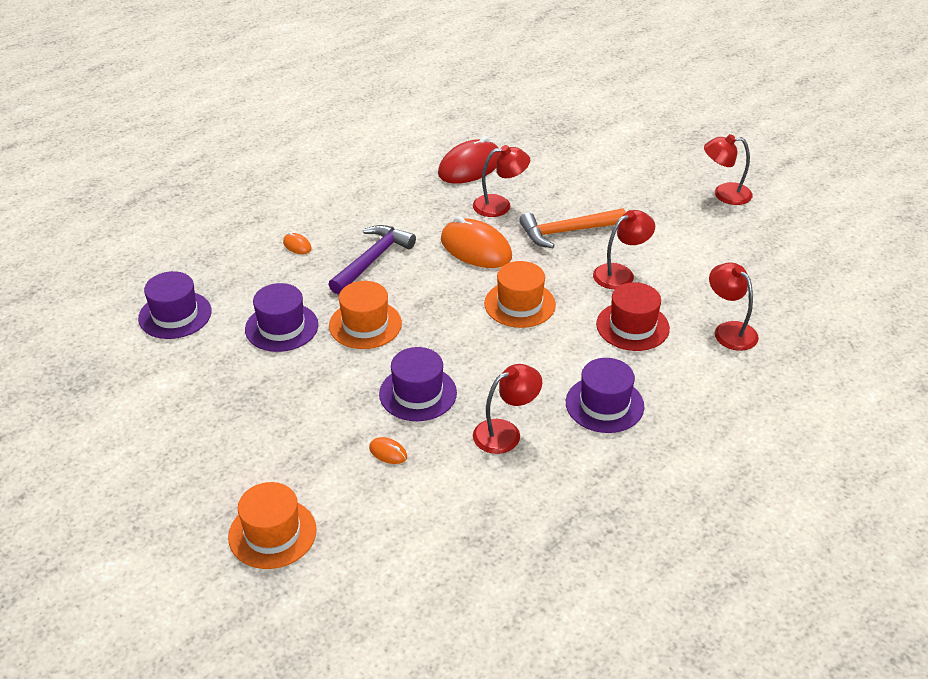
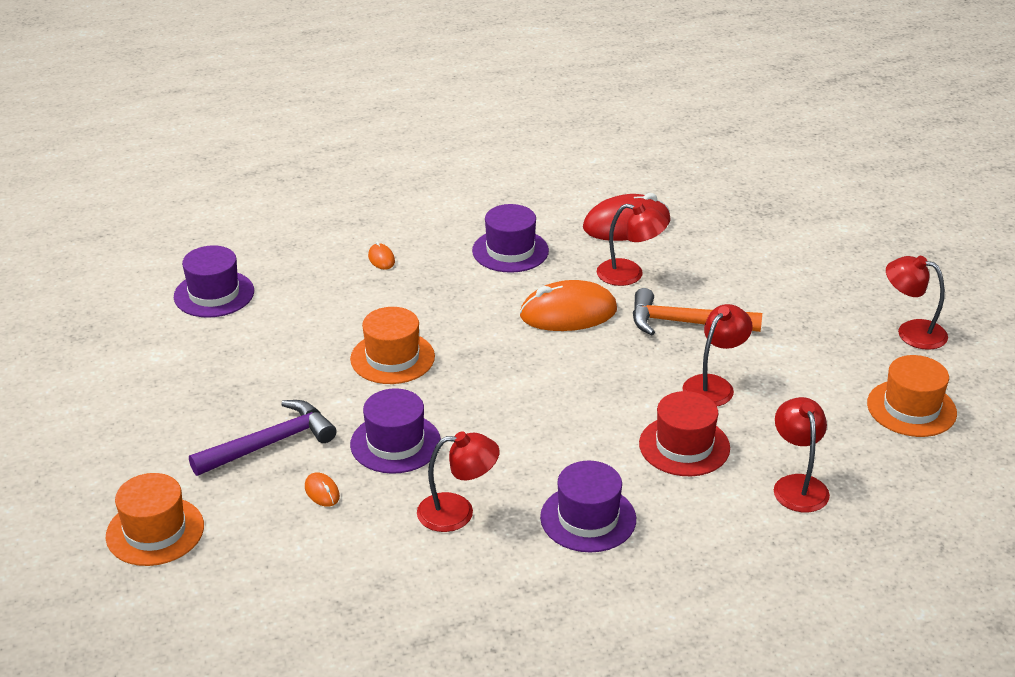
camera: 25 degrees right, 5 degrees down
(281, 327) = (307, 336): purple hat -> purple hat (510, 251)
(372, 260) = (448, 294): purple hammer -> purple hammer (270, 443)
(476, 248) = (568, 313): orange mouse -> orange mouse turned 75 degrees counterclockwise
(519, 304) = (573, 385): orange hat -> orange hat (911, 408)
(620, 273) = (714, 385): red lamp -> red lamp turned 45 degrees counterclockwise

